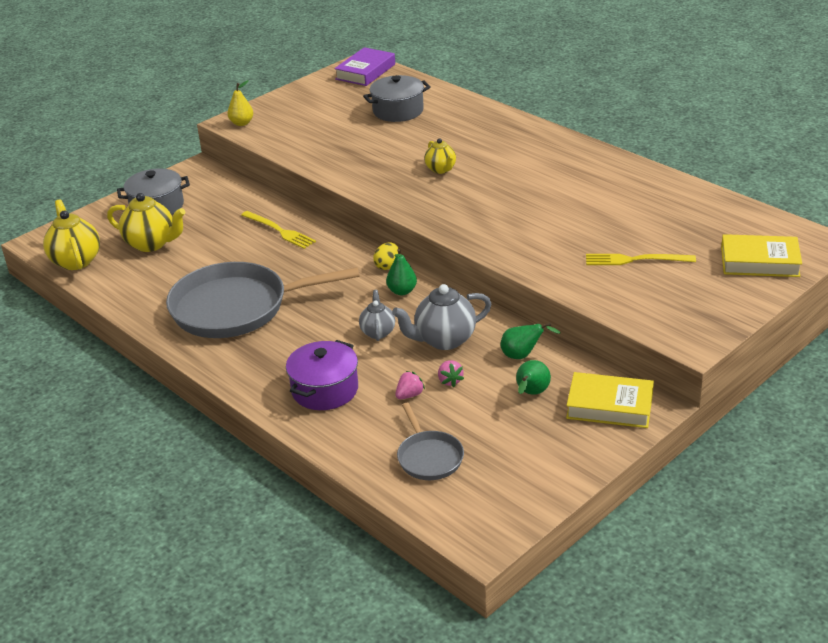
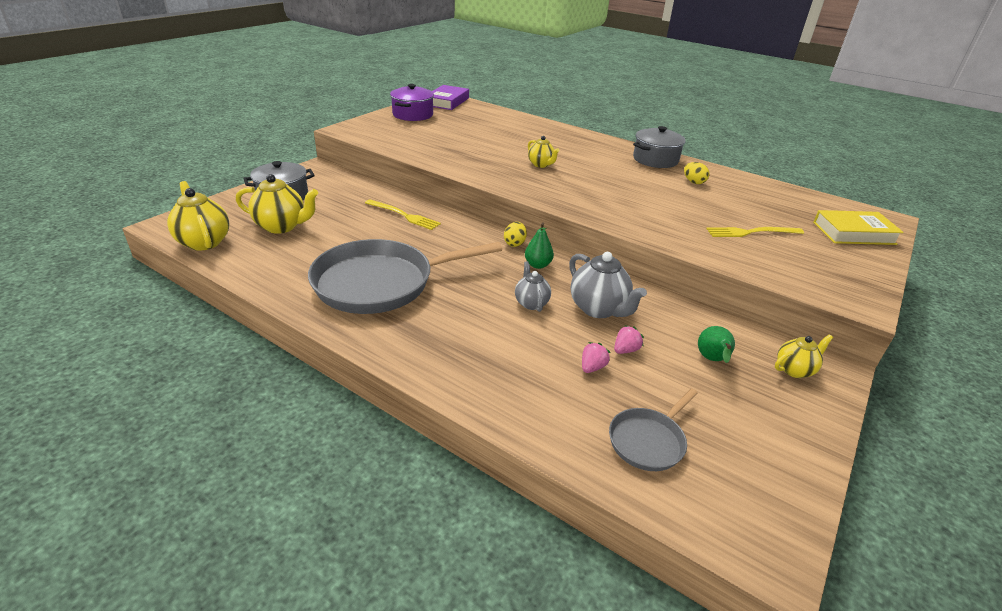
camera: 15 degrees left, 0 degrees up
(242, 123) = (354, 131): yellow pear -> none
(325, 390) = (500, 365): purple pot -> purple pot (413, 115)
(398, 111) = (485, 126): grey pot -> grey pot (655, 160)
(429, 457) = (648, 441): grey pan -> grey pan turned 75 degrees clockwise
(444, 340) = (599, 309): grey teapot -> grey teapot turned 90 degrees counterclockwise
(450, 381) = (625, 350): pink strawberry -> pink strawberry turned 105 degrees counterclockwise
(522, 355) = (681, 321): green pear -> none
(609, 406) = (794, 370): yellow book -> yellow teapot
(613, 192) = (693, 182): none -> yellow egg

